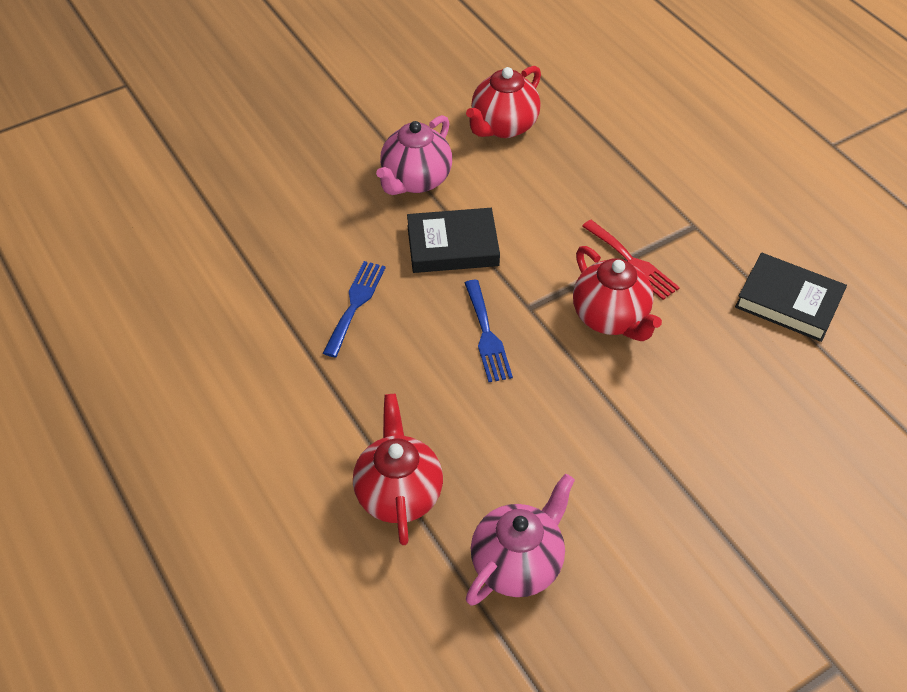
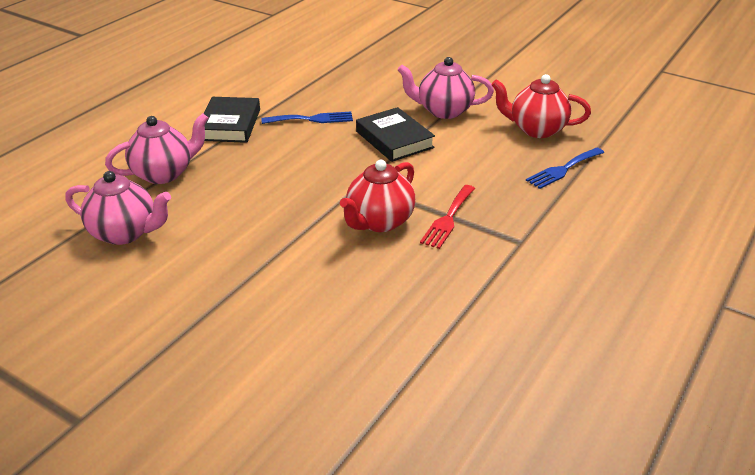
camera: 65 degrees right, 15 degrees down
(398, 493) = (164, 173): red teapot -> pink teapot
(487, 335) = (321, 173): blue fork -> blue fork (563, 169)
(788, 302) = (476, 315): black book -> black book (230, 125)

